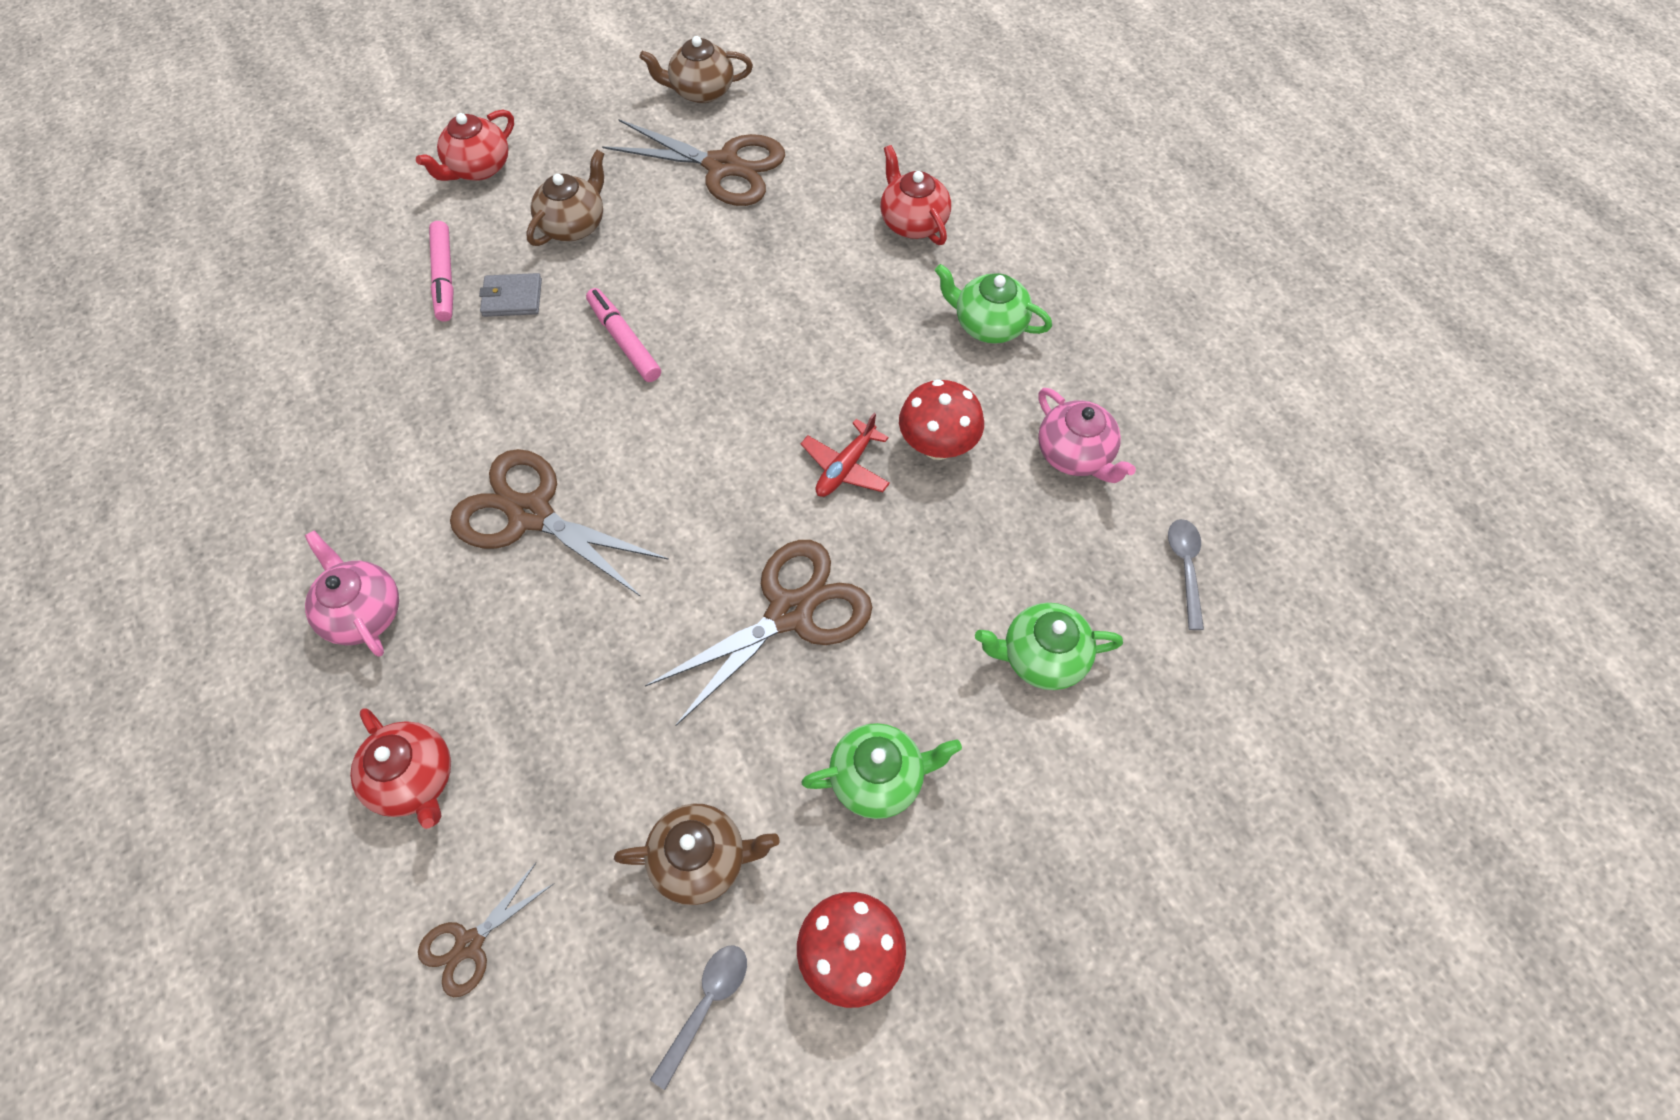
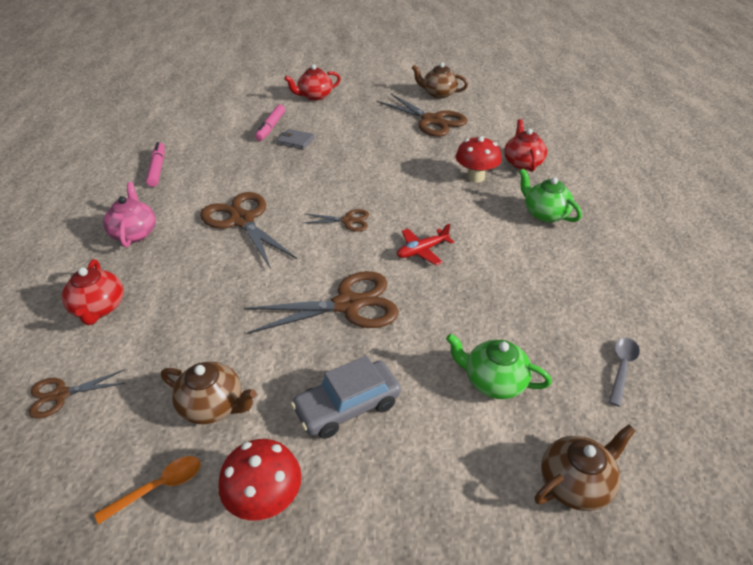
camera: 25 degrees right, 20 degrees down
(574, 225) = (344, 124): brown teapot -> brown teapot (575, 483)
(624, 341) = (338, 169): pink marker -> pink marker (157, 169)
(703, 450) = (348, 221): none -> brown scissors
(706, 1005) = (158, 487): grey spoon -> orange spoon
(878, 778) = (347, 406): green teapot -> grey car
(937, 445) = (483, 257): red mushroom -> red mushroom (475, 177)
(1075, 455) = (570, 287): pink teapot -> none

